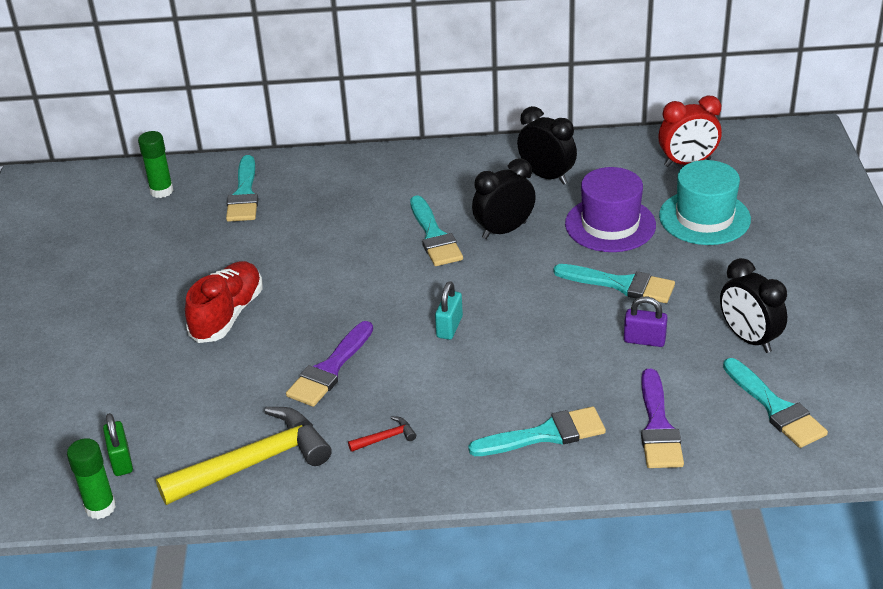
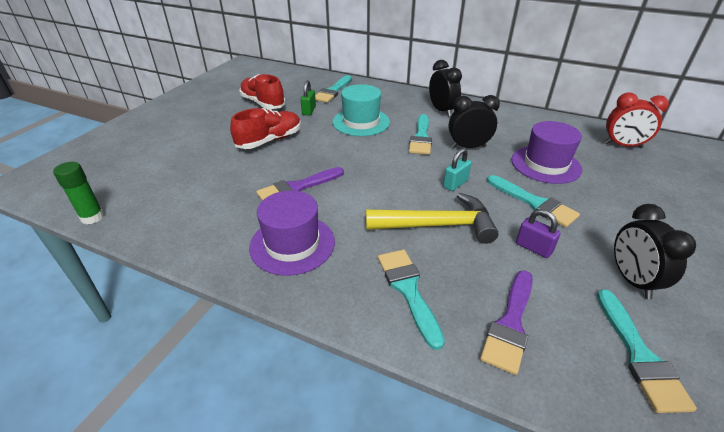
camera: 25 degrees right, 0 degrees up
(121, 460) = (134, 195): green padlock -> green padlock (309, 111)
(153, 254) = (263, 103): none -> red shoe
(161, 191) = (295, 80): green glue stick -> none
(255, 462) = (200, 226): yellow hammer -> yellow hammer (438, 225)
(386, 438) = (292, 244): red hammer -> purple hat
(449, 327) = (392, 189): turquoise padlock -> turquoise padlock (455, 184)
(545, 434) = (408, 290): turquoise brush -> turquoise brush turned 120 degrees counterclockwise
(546, 176) = (515, 127): black clock -> black clock (442, 111)
(704, 217) = (623, 181): turquoise hat -> turquoise hat (361, 122)

